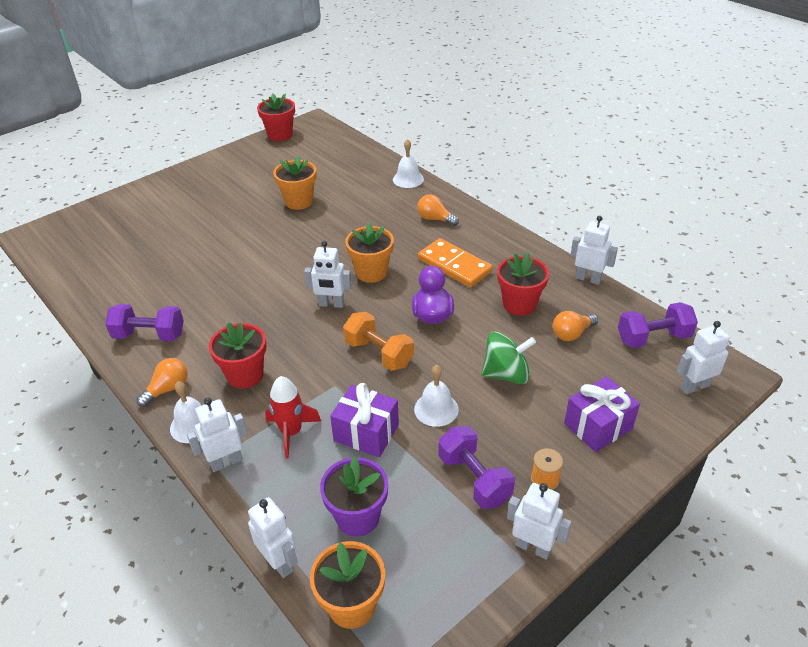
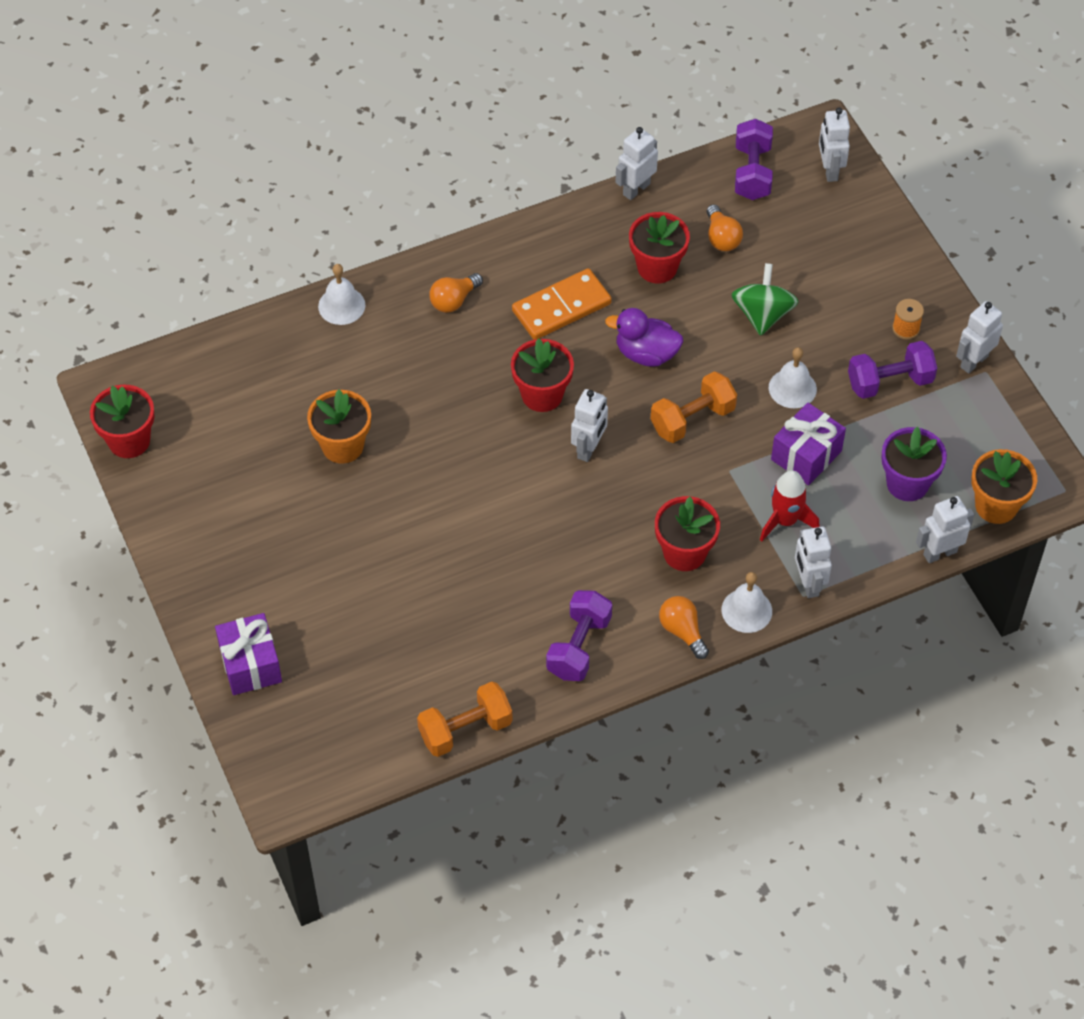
camera: 75 degrees left, 15 degrees up
(77, 296) = (465, 729): none -> orange dumbbell
(371, 272) = (542, 395): orange flower pot -> red flower pot
(598, 426) = (855, 265): purple gift -> purple gift (250, 664)

